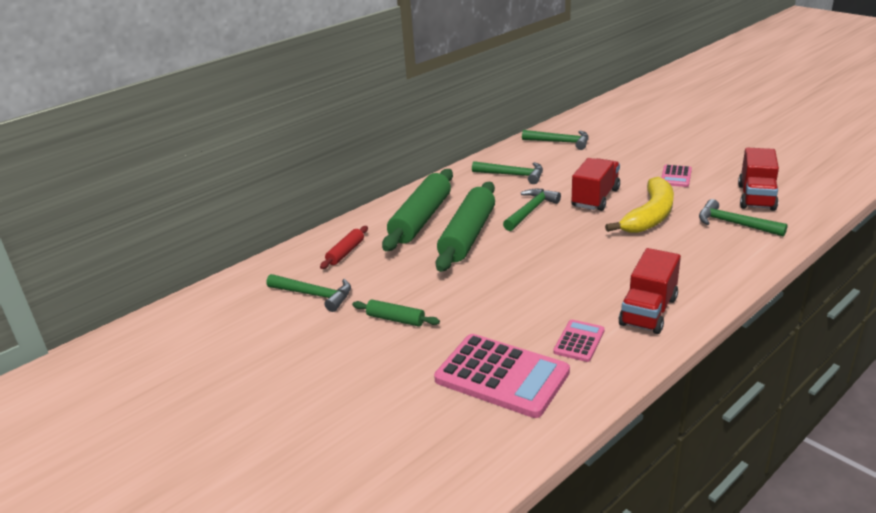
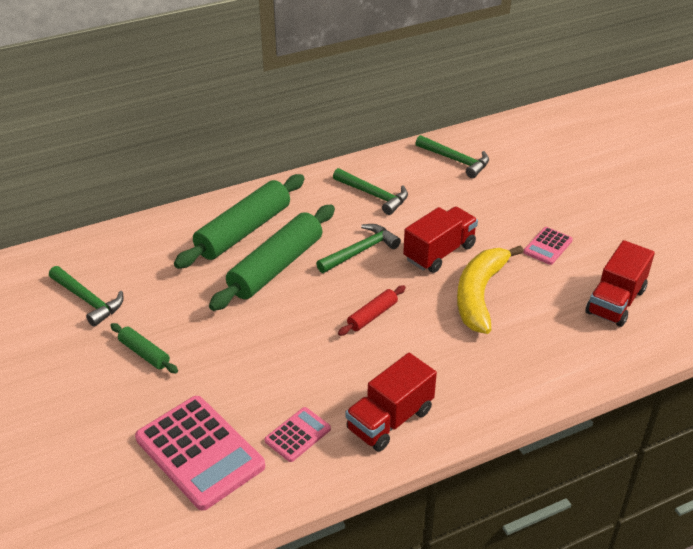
camera: 15 degrees right, 10 degrees up
(345, 252) = (146, 254): red rolling pin -> red rolling pin (372, 316)
(650, 216) = (479, 294): yellow banana -> yellow banana turned 150 degrees clockwise
(734, 224) = (563, 332): green hammer -> none

